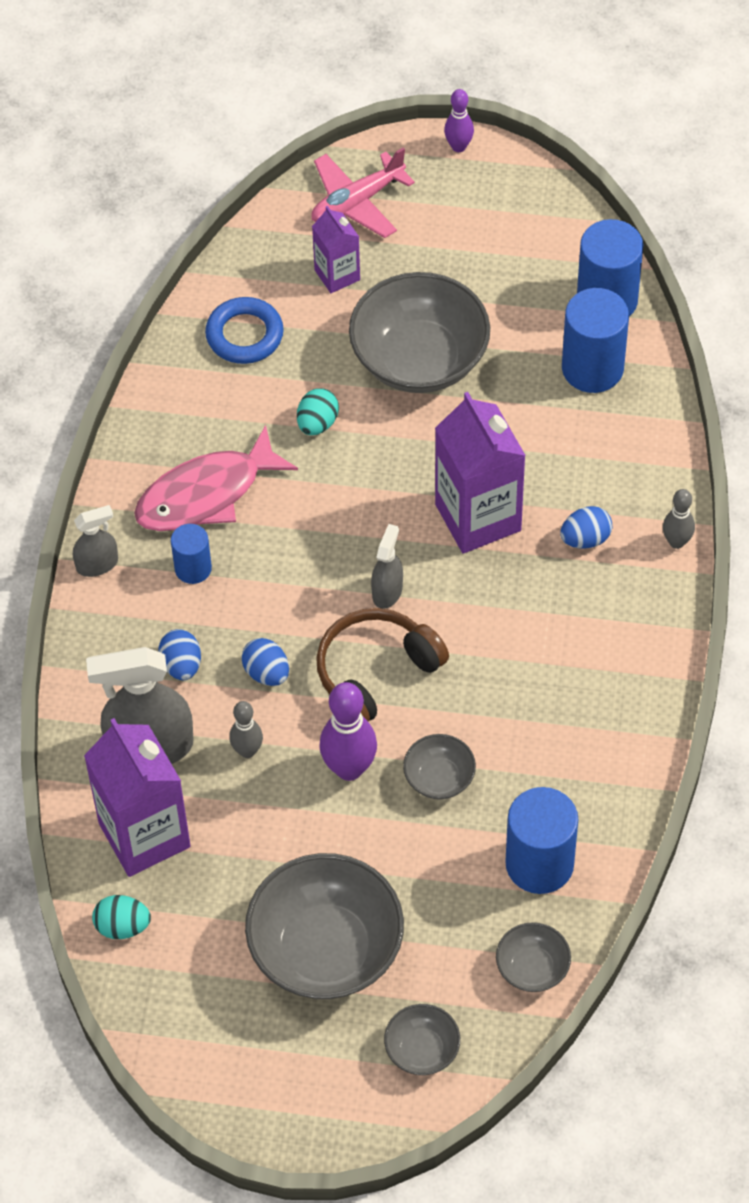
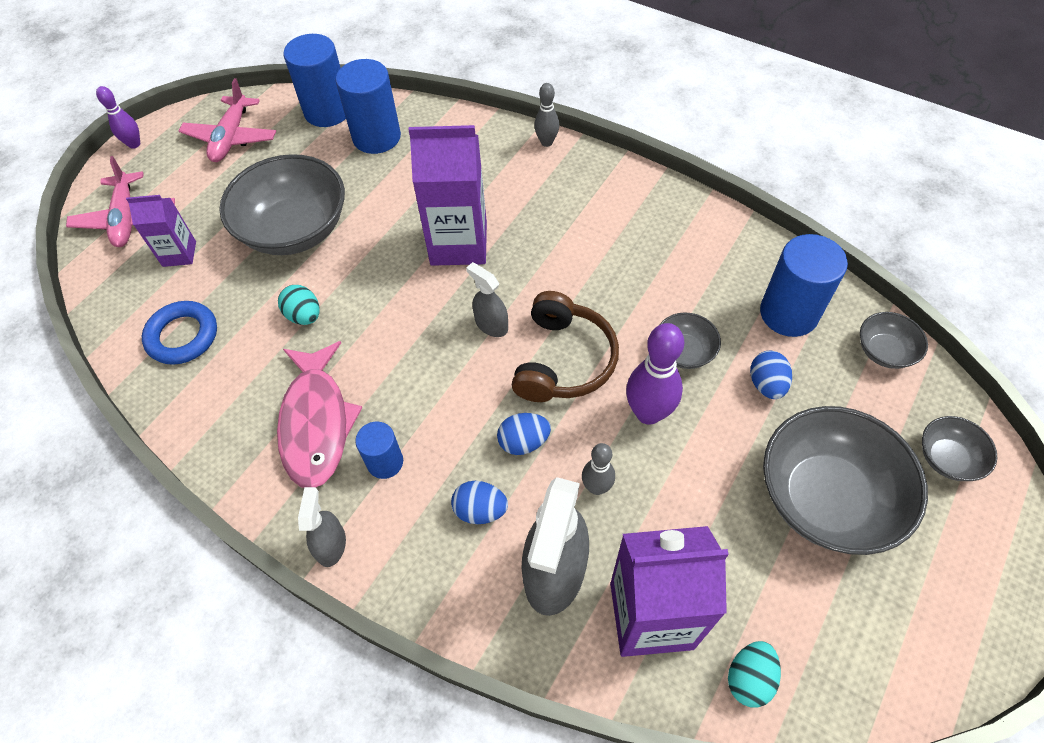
camera: 65 degrees left, 0 degrees up
(375, 672) = (564, 360): brown headphones -> brown headphones turned 150 degrees counterclockwise
(516, 230) = (231, 137): none -> pink plane
(585, 539) = (515, 189): blue egg -> blue egg (766, 384)

